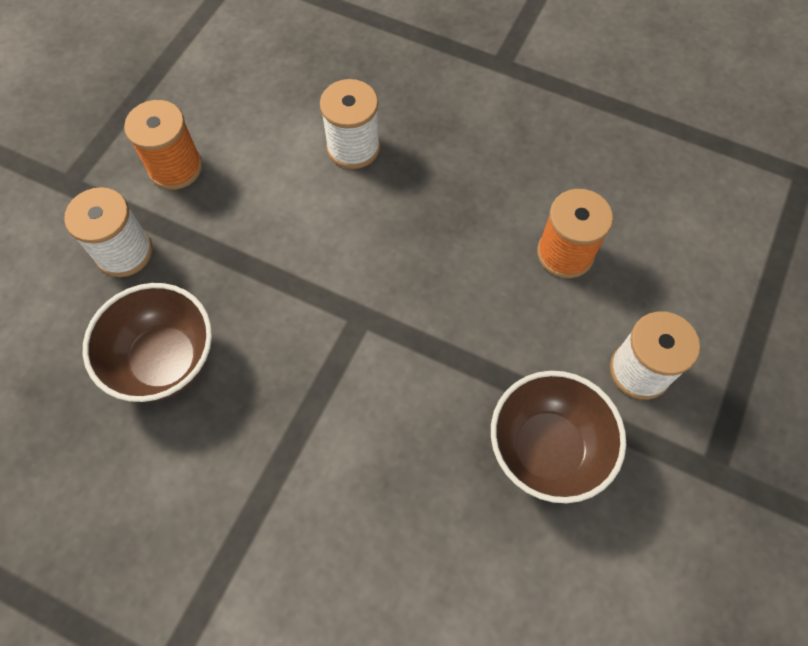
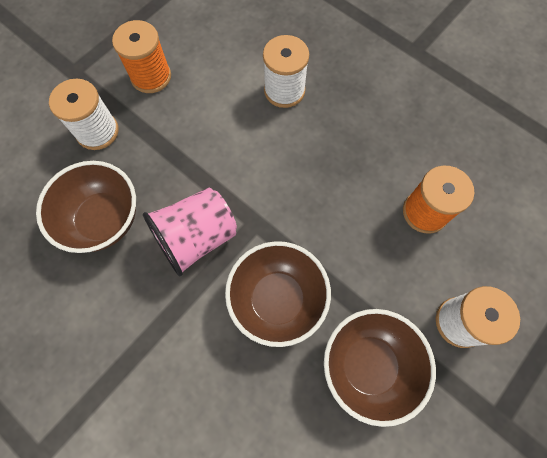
camera: 15 degrees right, 5 degrees up
(293, 352) = (197, 238): none -> pink cup
(415, 400) = (277, 299): none -> brown bowl

